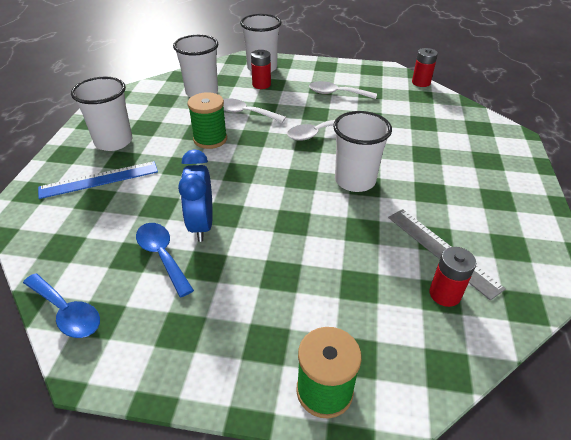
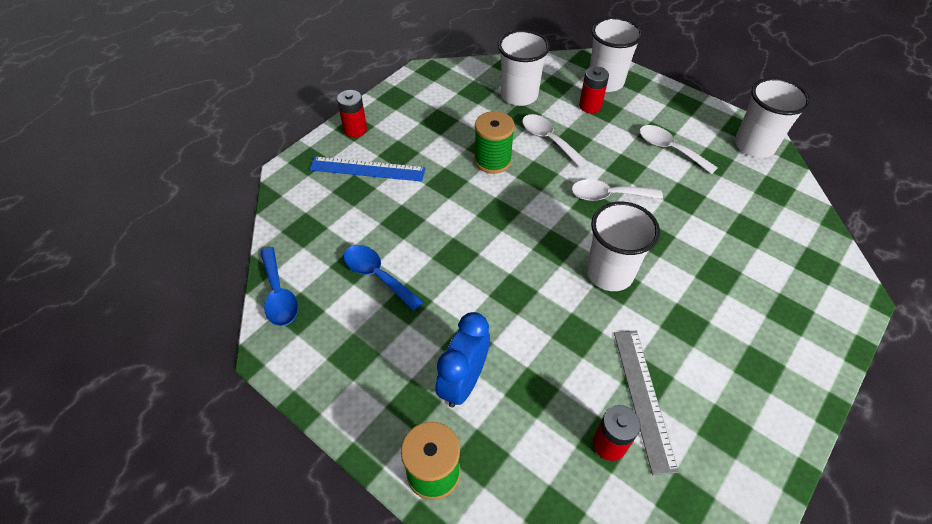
camera: 30 degrees right, 10 degrees up
(113, 141) = (401, 128): white cup -> white cup (754, 145)
(162, 256) = (377, 275): blue spoon -> blue spoon turned 45 degrees counterclockwise
(201, 225) = (428, 258): blue clock -> blue clock (463, 382)
(421, 82) = (791, 170): red battery -> red battery (355, 130)

